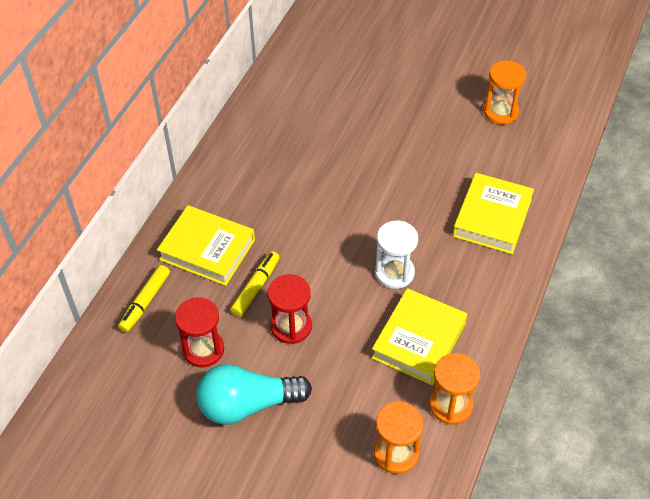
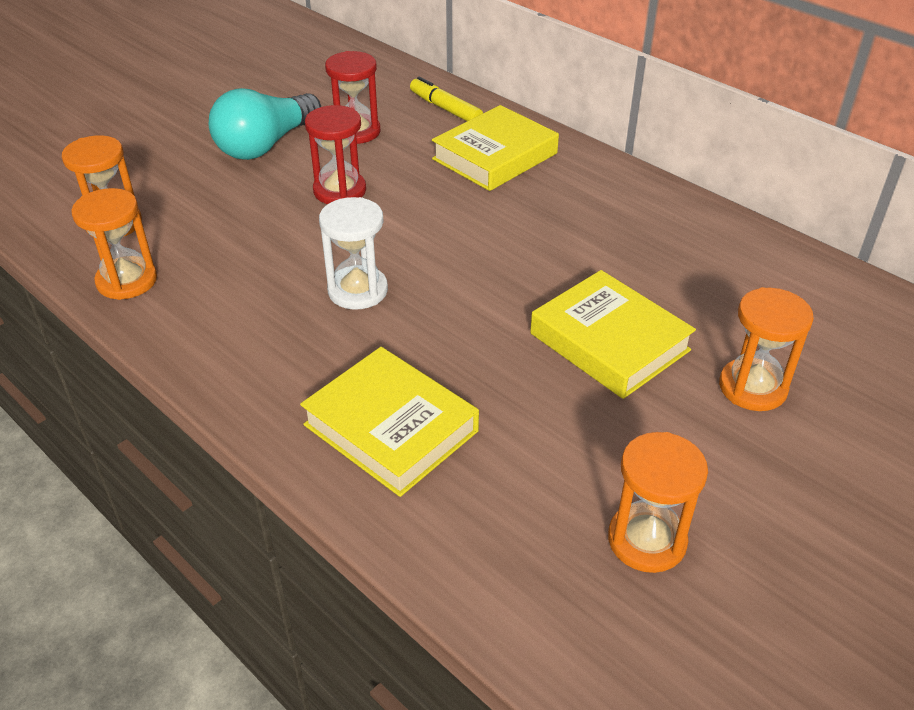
camera: 110 degrees right, 10 degrees down
(248, 404) = (265, 145): turquoise light bulb -> turquoise light bulb turned 150 degrees counterclockwise
(256, 287) = (414, 178): yellow marker -> none
(384, 91) = (752, 387): none -> orange hourglass
(419, 340) = (237, 281): yellow book -> yellow book (609, 342)

